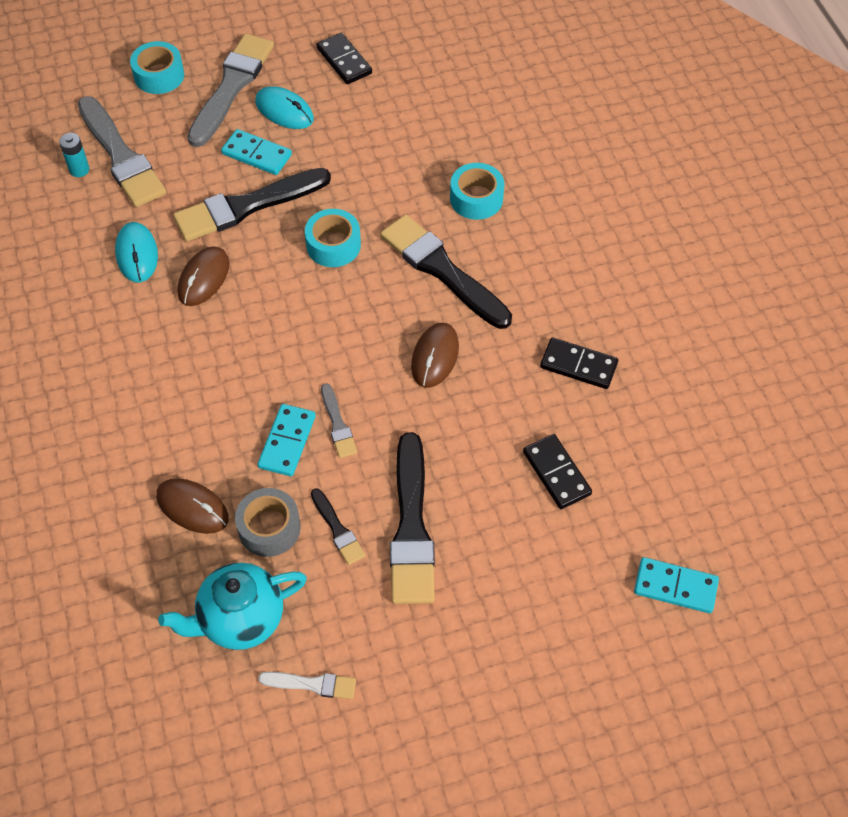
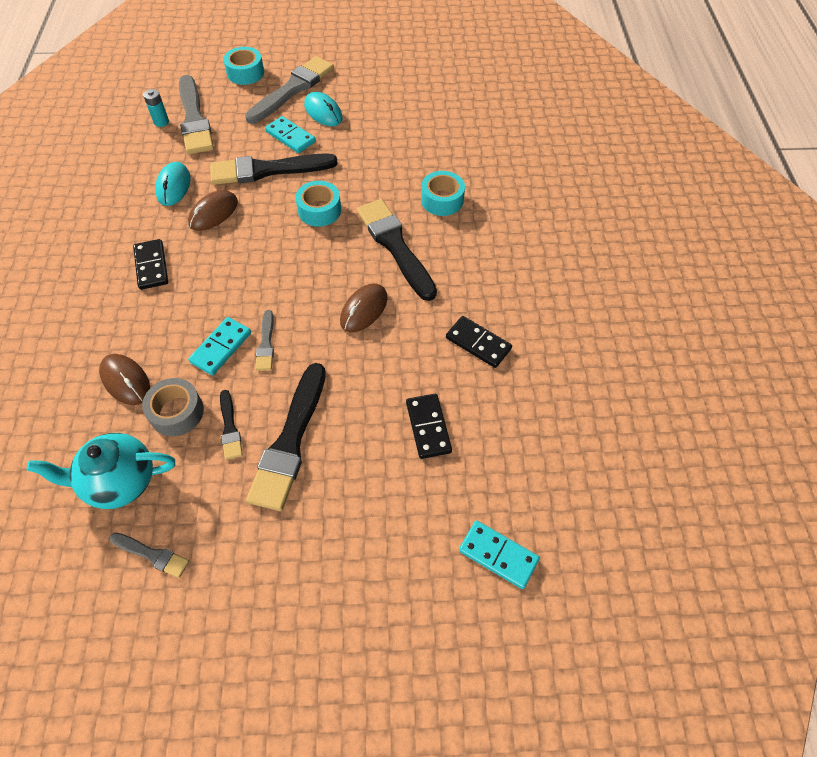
camera: 15 degrees right, 0 degrees up
(312, 684) = (152, 555): white brush -> grey brush
(344, 61) = (380, 88): black domino -> black domino (151, 266)

